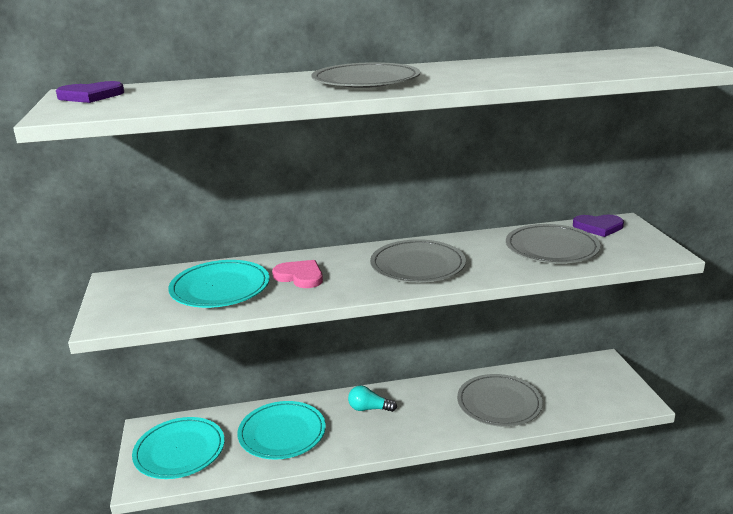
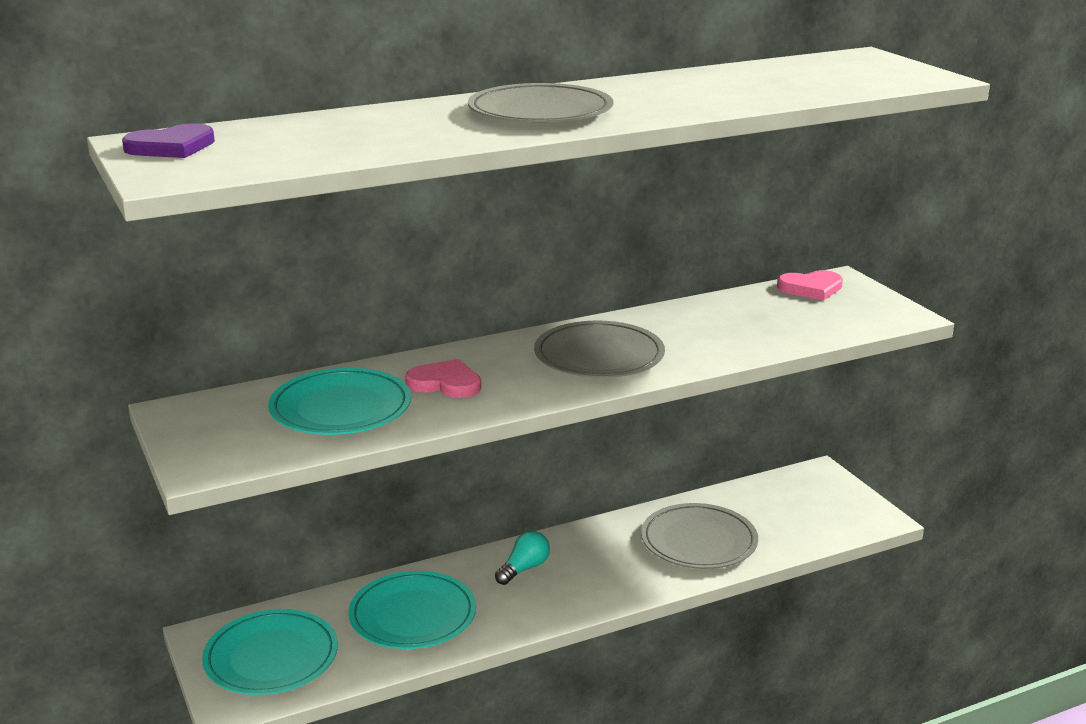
camera: 15 degrees left, 0 degrees up
(369, 408) = (524, 569): turquoise light bulb -> turquoise light bulb turned 135 degrees clockwise
(551, 248) = (763, 320): grey plate -> none
(598, 227) = (811, 288): purple heart -> pink heart

